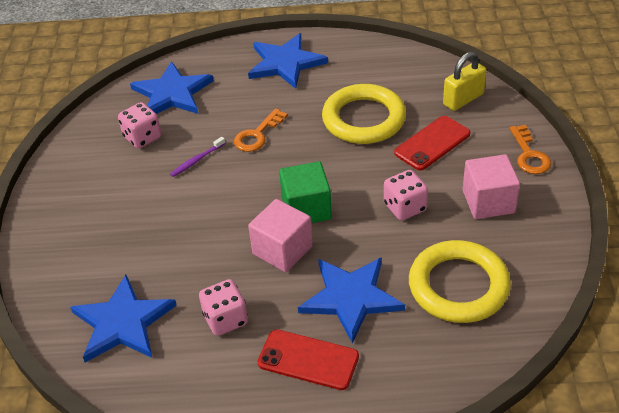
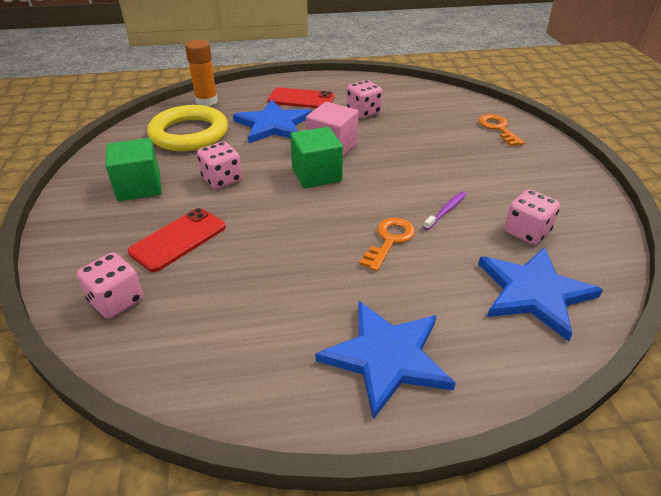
camera: 170 degrees right, 5 degrees down
(122, 322) = (436, 108): blue star -> none
(363, 119) = (259, 266): yellow ring -> none
(451, 364) = (206, 101): none -> orange glue stick
(463, 99) = (116, 301): yellow padlock -> pink dice
(488, 202) = (139, 187): pink cube -> green cube
(529, 155) = (71, 231): orange key -> orange key (498, 128)

